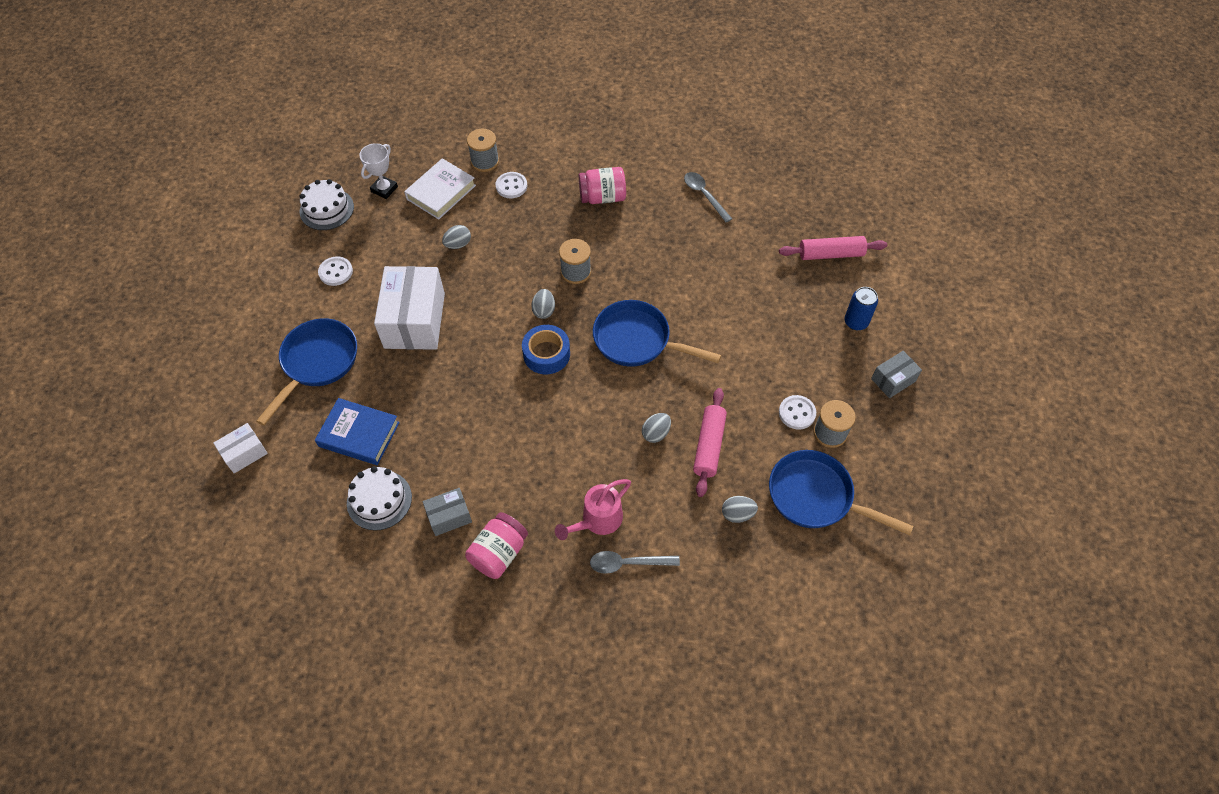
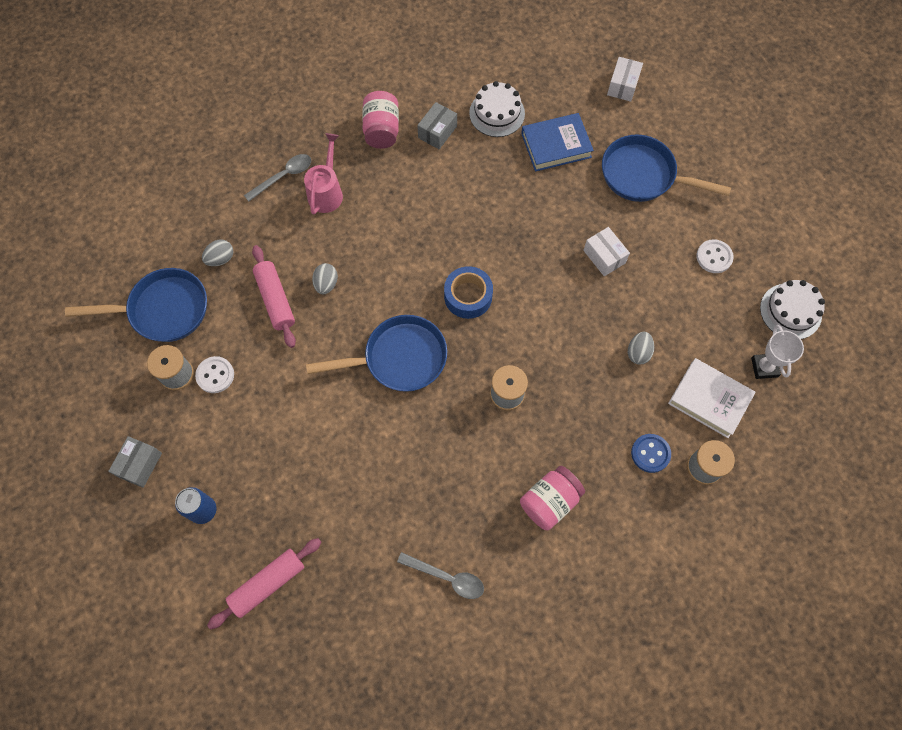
camera: 145 degrees right, 10 degrees up
(317, 363) = (643, 175): blue pan -> blue pan turned 120 degrees clockwise
(414, 320) = (604, 256): white box -> white box, size x0.50
(441, 192) = (709, 400): white book -> white book turned 60 degrees counterclockwise
(511, 186) = (650, 453): white button -> blue button
(544, 310) = (503, 335): grey egg -> none

